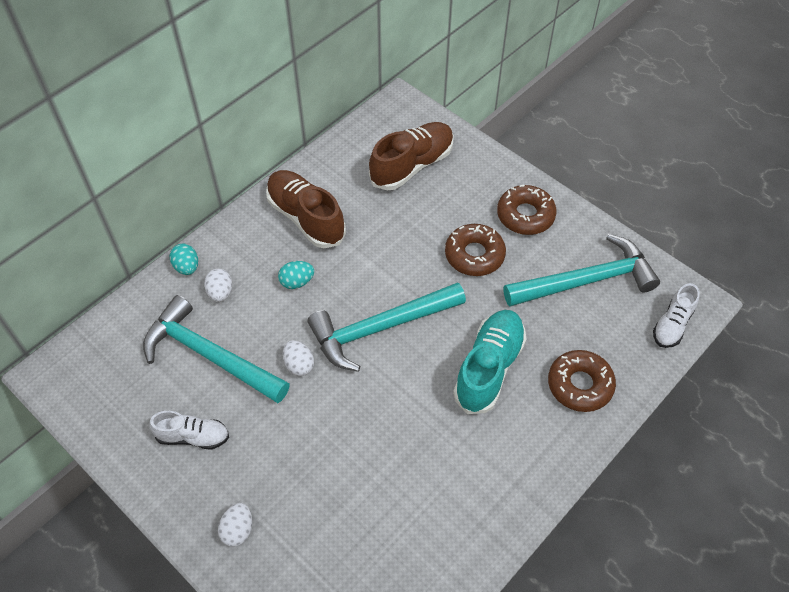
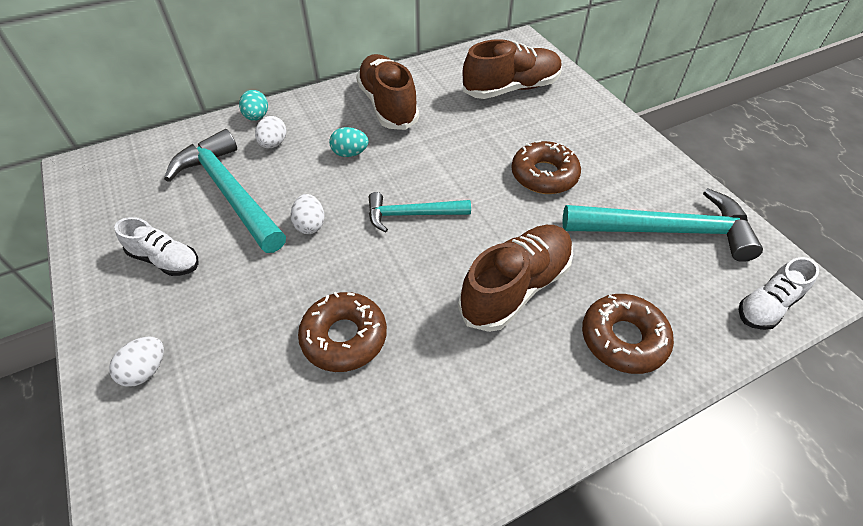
camera: 20 degrees right, 5 degrees down
(380, 328) = (412, 214): turquoise hammer -> turquoise hammer, size x0.58
(489, 368) = (515, 287): turquoise shoe -> brown shoe
(525, 215) = (614, 154): brown donut -> brown donut (344, 337)

